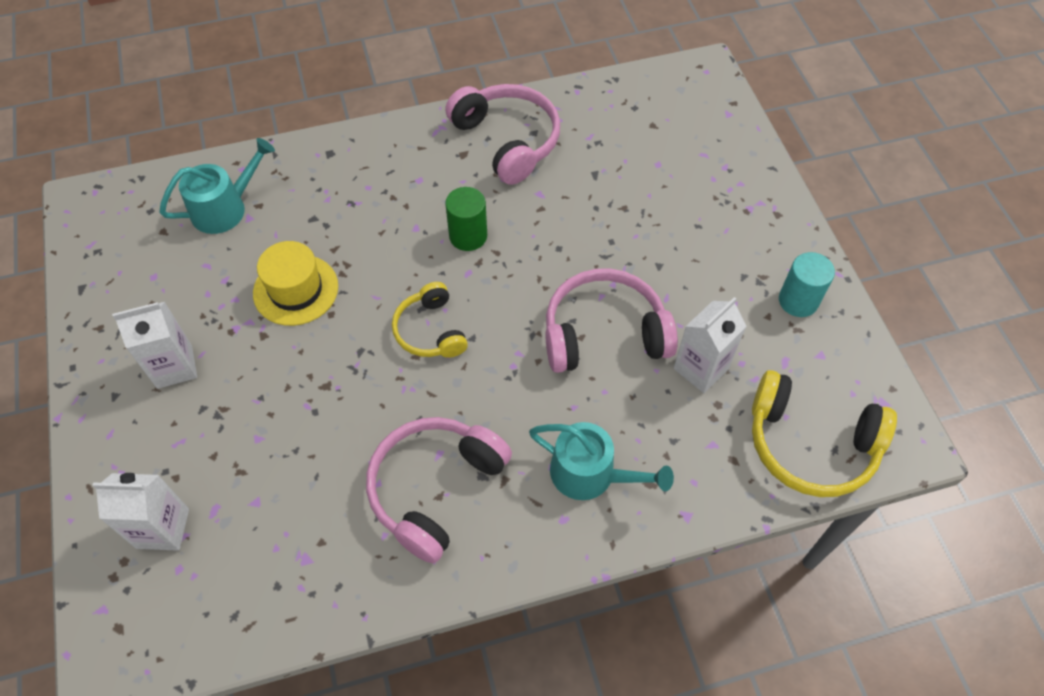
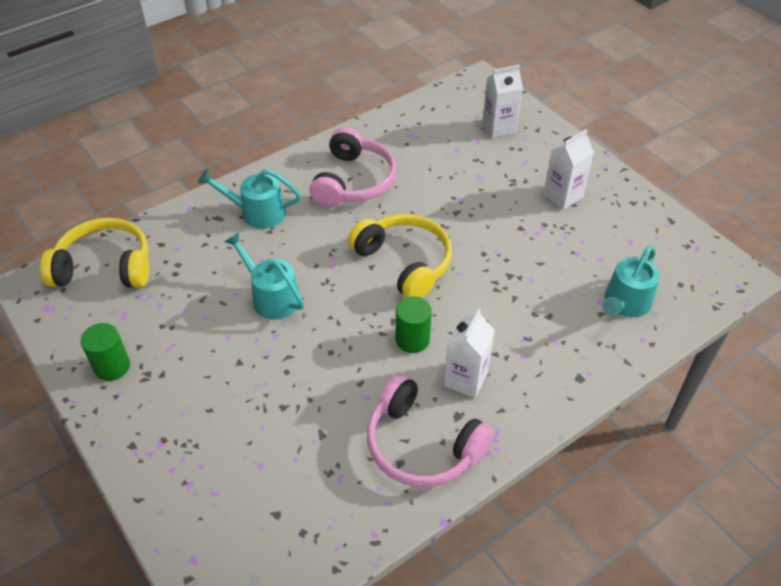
camera: 160 degrees right, 10 degrees down
(296, 290) = (521, 261): yellow hat -> none
(430, 331) = (404, 263): yellow headphones -> yellow headphones, size x1.61
(604, 333) = (272, 297): pink headphones -> turquoise watering can
(701, 368) = (191, 293): white carton -> white carton (465, 379)
(798, 301) = (112, 366): turquoise cylinder -> green cylinder

